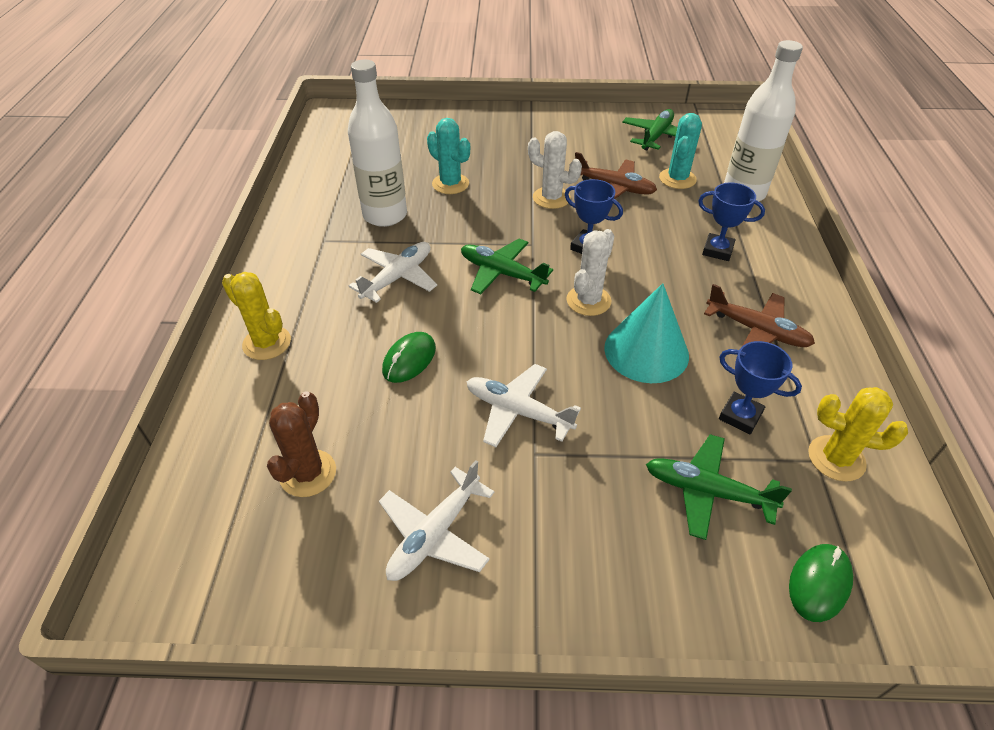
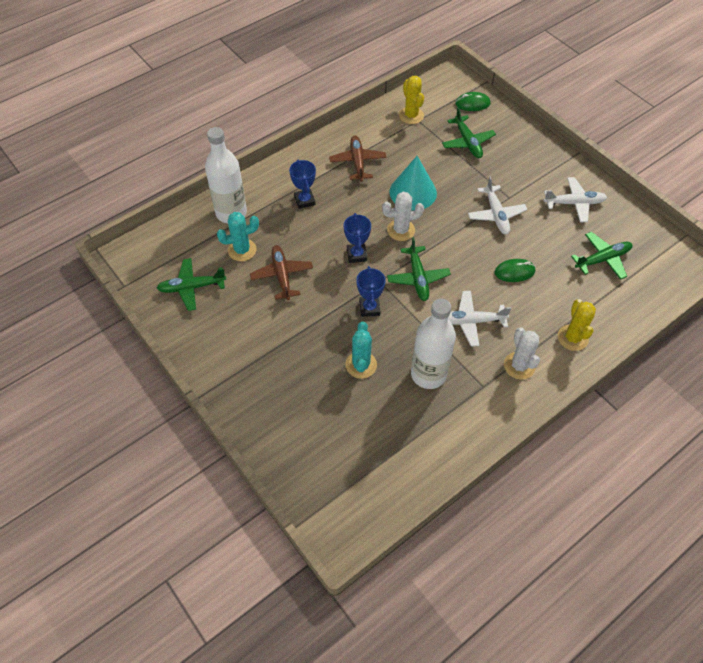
camera: 130 degrees left, 10 degrees up
(308, 473) = (602, 259): brown cactus -> green plane
(551, 198) = (324, 300): white cactus -> white cactus (519, 366)
(740, 416) = (418, 148): blue trophy -> blue trophy (369, 308)

